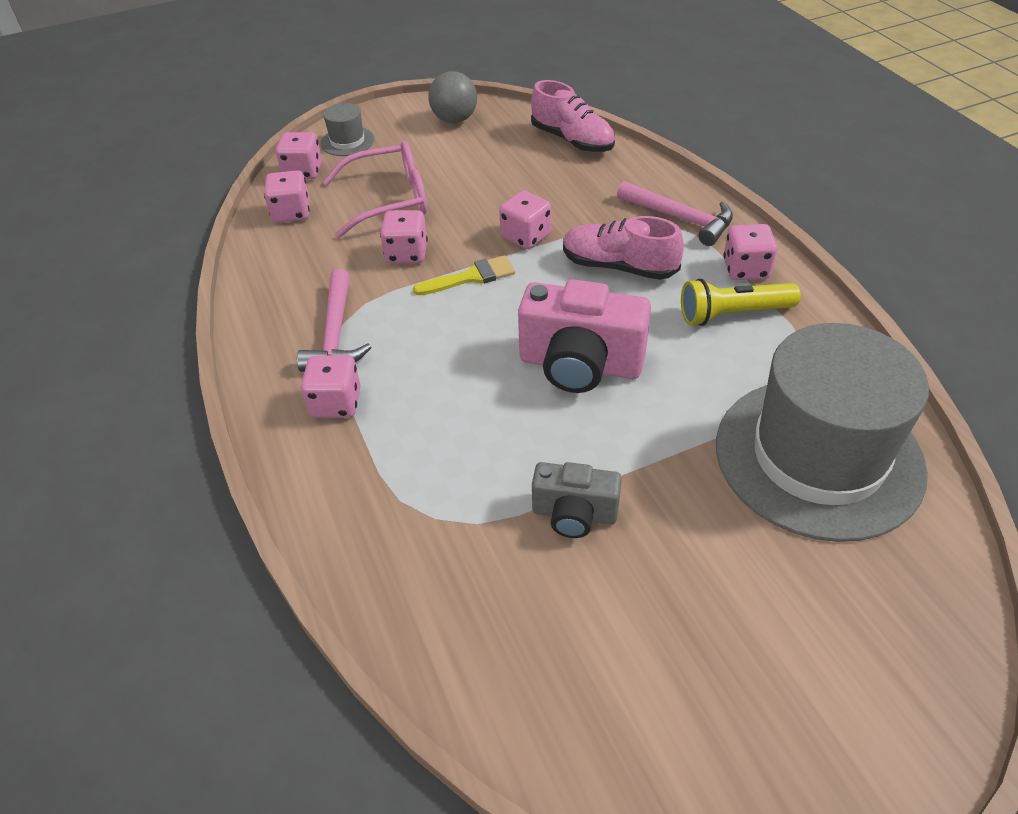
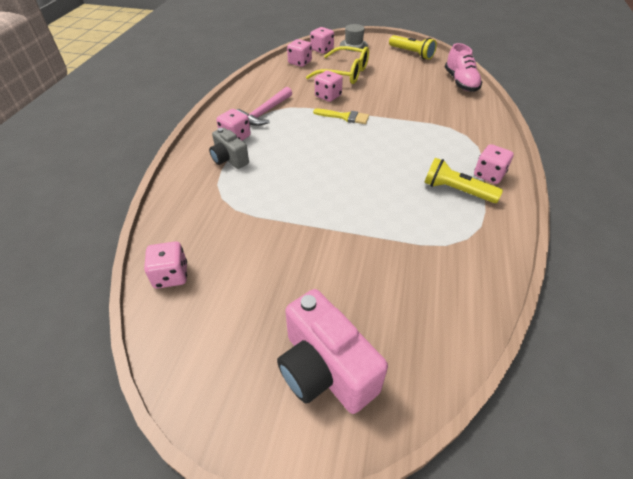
camera: 35 degrees right, 0 degrees up
(389, 200) = (344, 73): pink glasses -> yellow glasses
(454, 119) = (411, 53): grey ball -> yellow flashlight
(526, 236) = (389, 112): pink dice -> pink dice (171, 275)
(574, 514) = (277, 230): grey camera -> grey camera (229, 159)
(580, 365) = (352, 174): pink camera -> pink camera (325, 369)
(619, 267) = (420, 143): pink shoe -> none
(680, 218) = (478, 137): pink hammer -> none
(818, 456) = (425, 277): grey hat -> none

